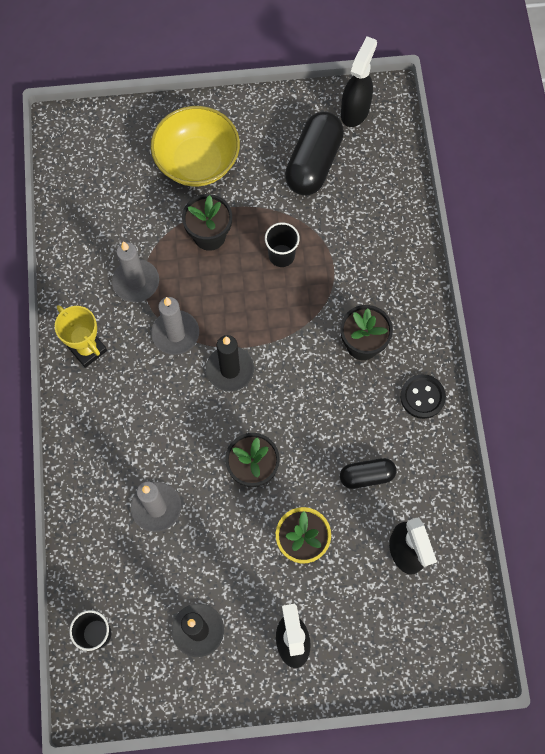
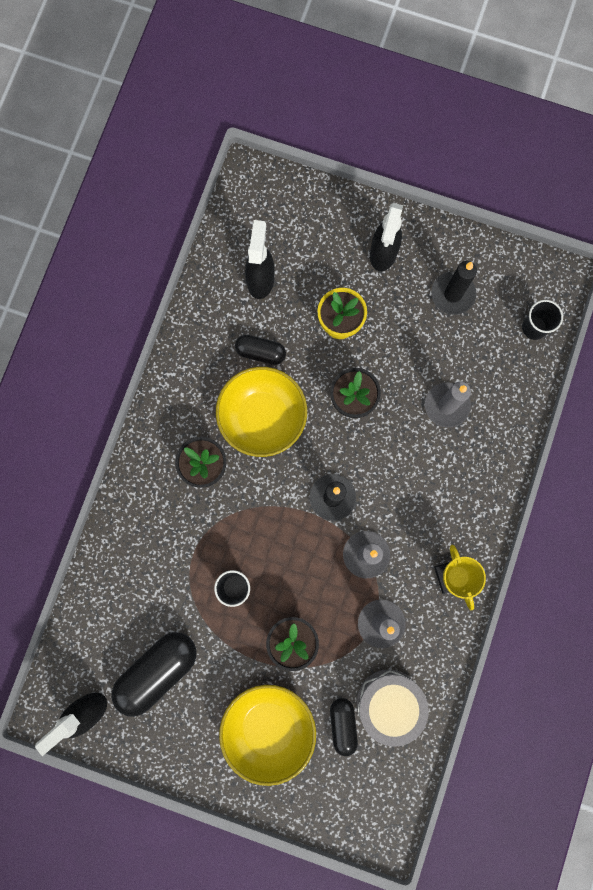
camera: 155 degrees left, 10 degrees up
(101, 222) = (389, 703): none -> grey drum
(134, 190) = (343, 724): none -> black capsule
(332, 414) = (262, 417): none -> yellow bowl
(422, 397) = (179, 396): black button -> none

